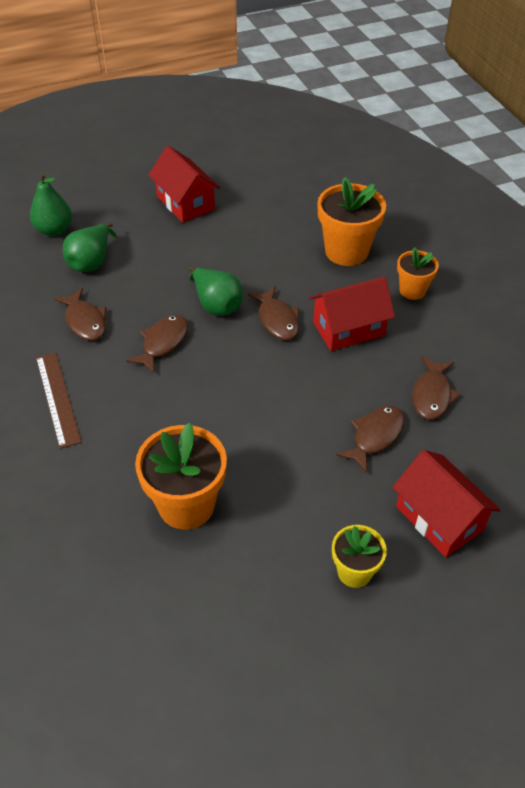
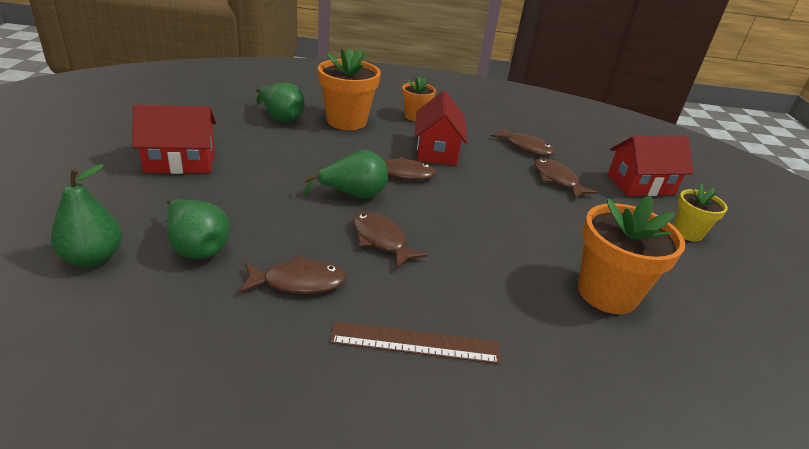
camera: 70 degrees left, 15 degrees down
(309, 213) = (280, 117): none -> green pear

